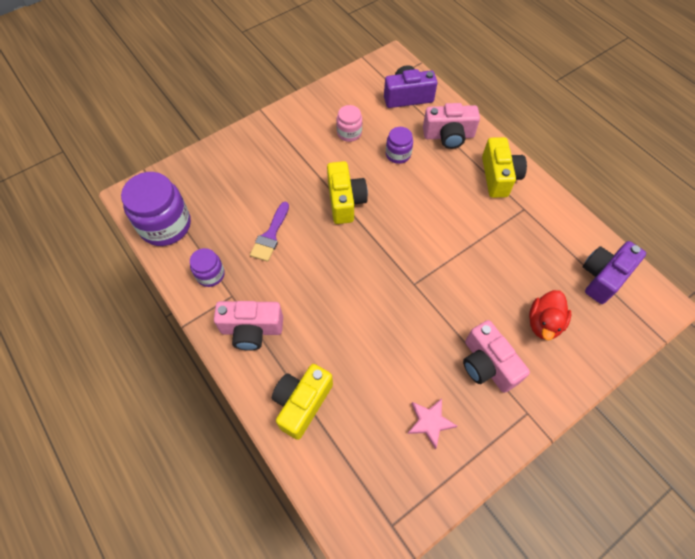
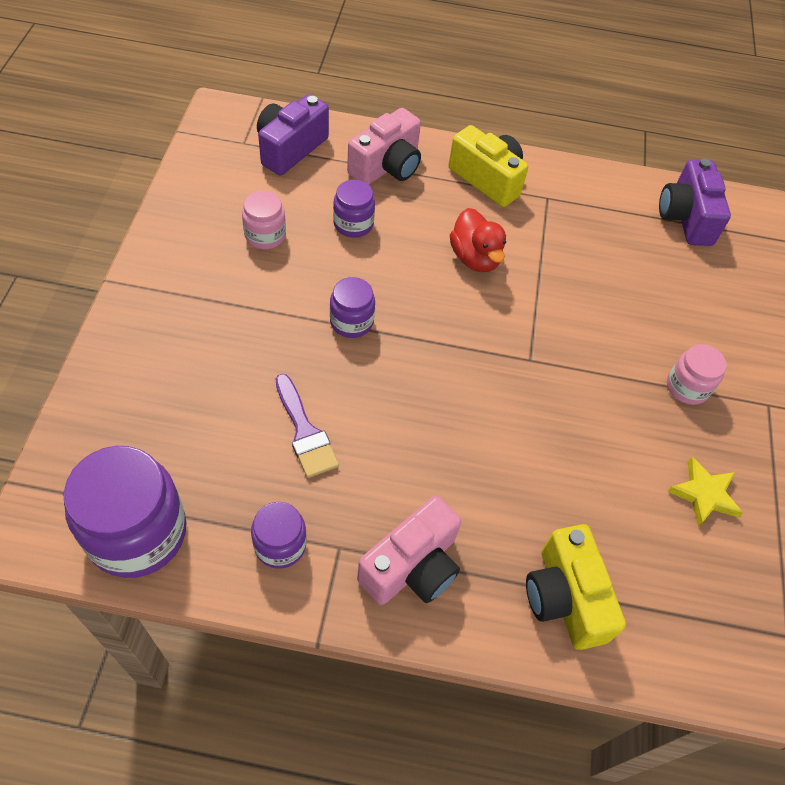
camera: 50 degrees left, 5 degrees down
(345, 201) = (351, 322): yellow camera -> purple jar
(430, 422) = (704, 494): pink star -> yellow star
(487, 364) = (687, 387): pink camera -> pink jar
(543, 323) = (688, 303): red duck -> red duck (475, 258)

